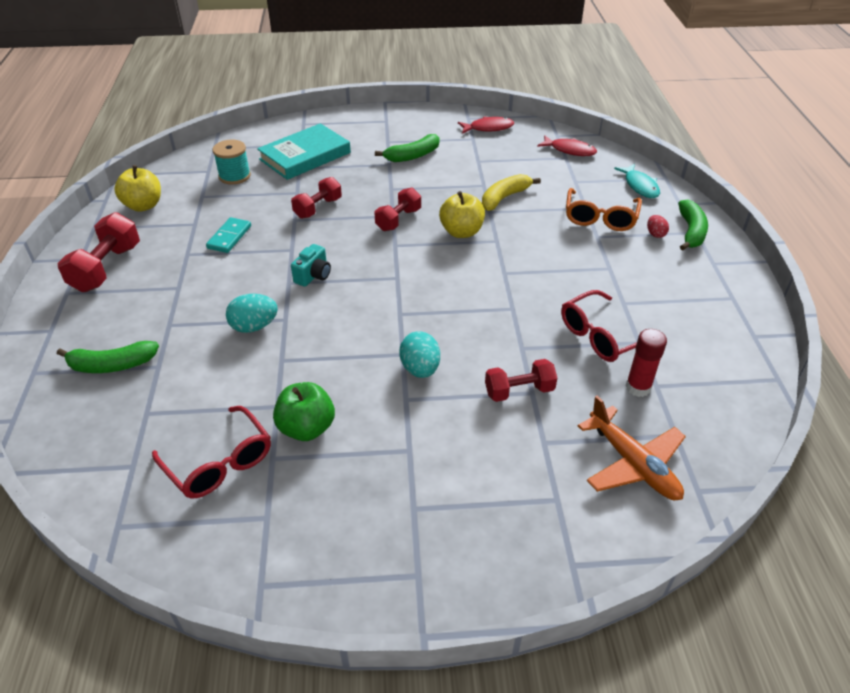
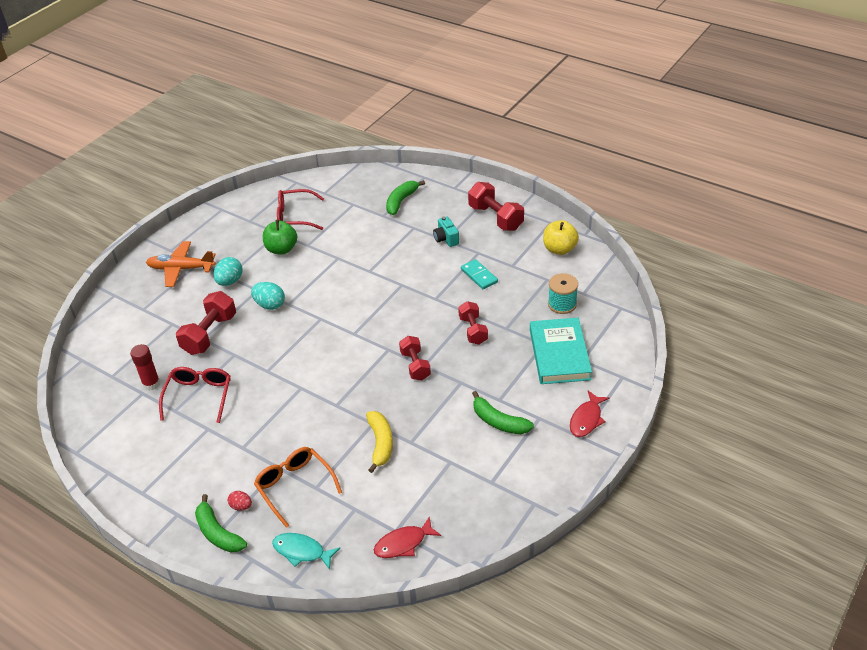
camera: 130 degrees right, 0 degrees up
(254, 326) = (376, 257): turquoise egg -> turquoise egg (230, 281)
(313, 275) = (396, 297): turquoise camera -> turquoise camera (446, 239)
(412, 156) = (499, 422): green banana -> green banana turned 60 degrees counterclockwise
(461, 232) = (365, 391): yellow apple -> none
(488, 128) = (500, 507): red fish -> red fish (586, 419)
(519, 391) = (209, 334): red dumbbell -> red dumbbell, size x1.51
(633, 464) = (121, 347): orange plane -> orange plane (181, 269)

